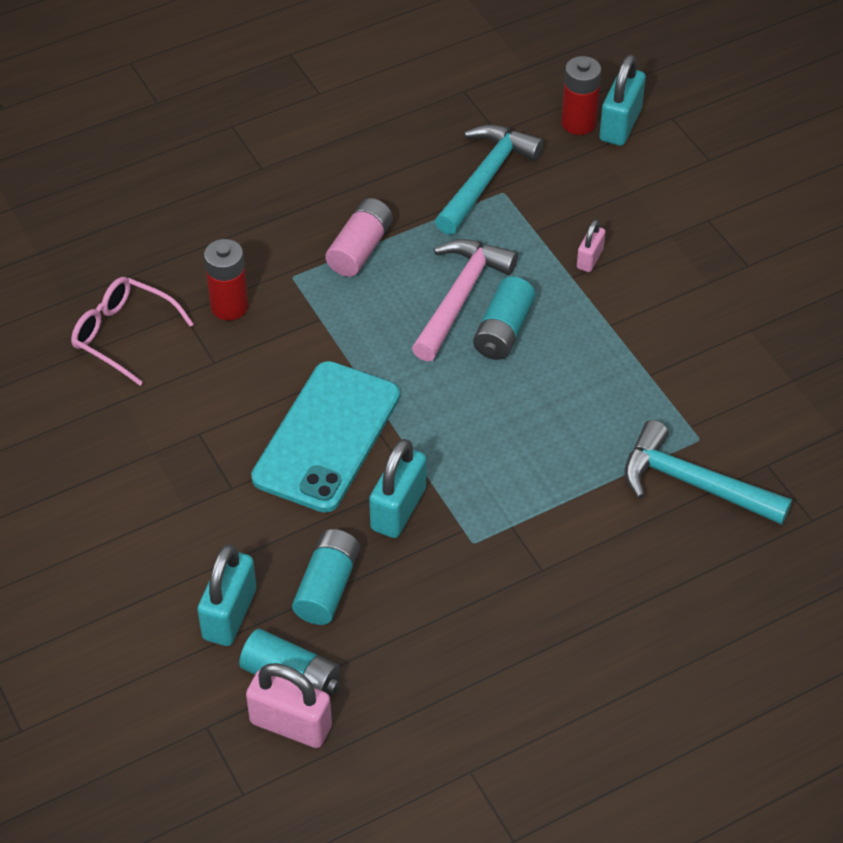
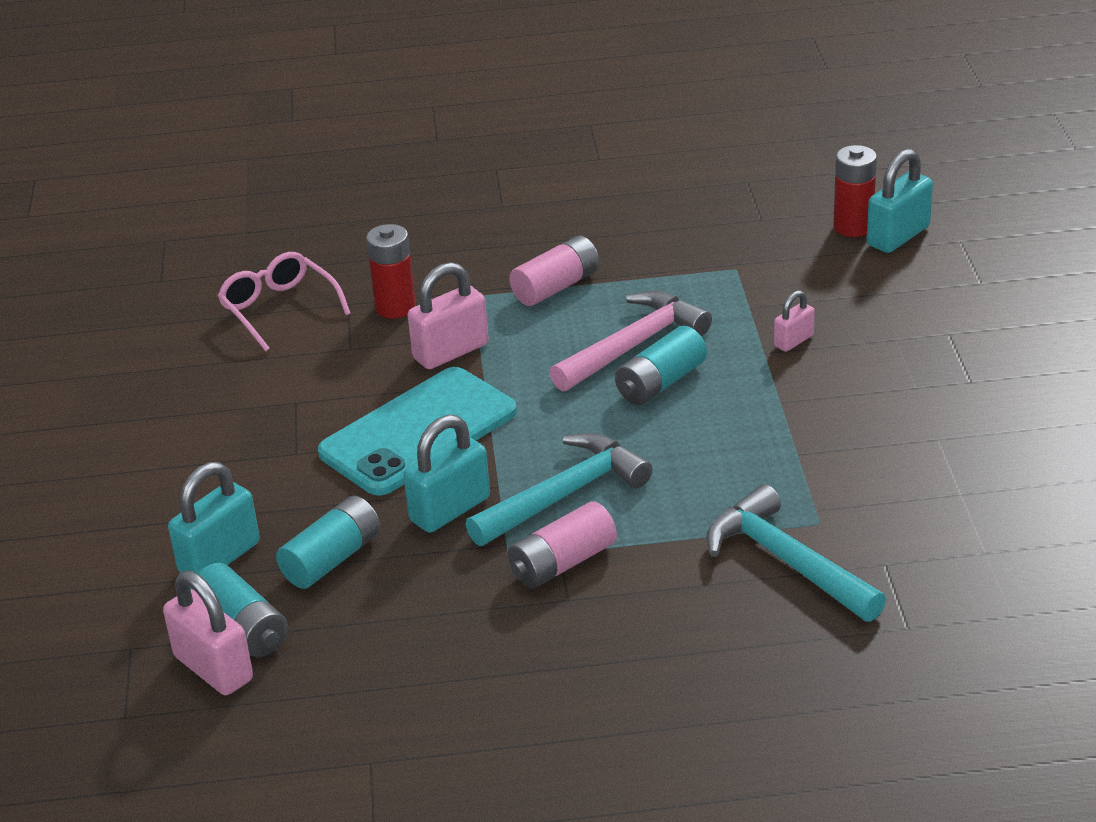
camera: 25 degrees right, 15 degrees down
(306, 343) = (450, 351): none -> pink padlock
(486, 178) = (724, 254): turquoise hammer -> turquoise hammer (564, 494)
(519, 536) = (562, 563): none -> pink battery

